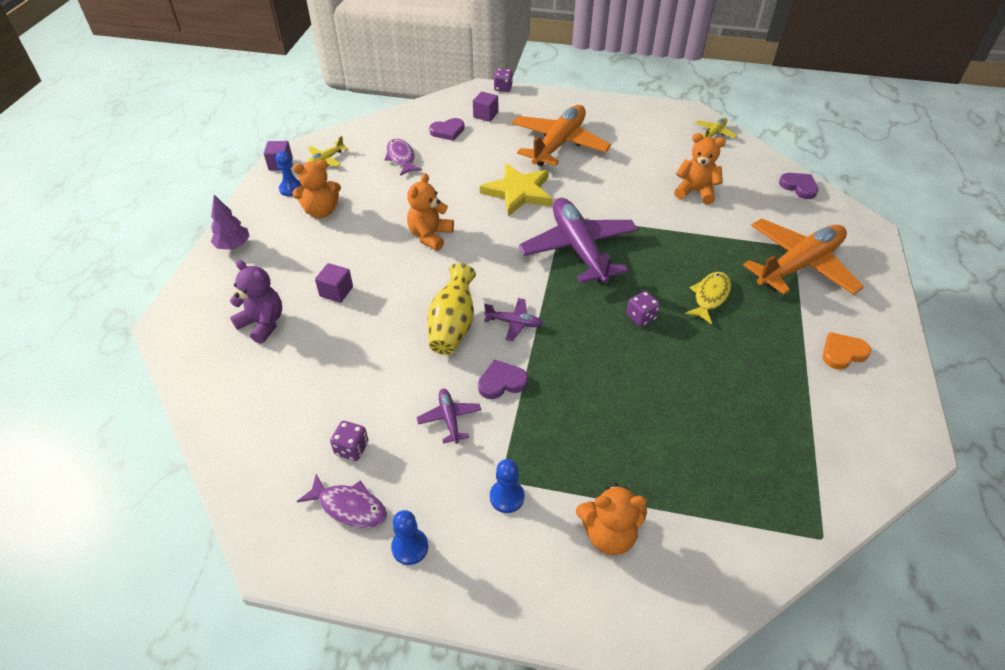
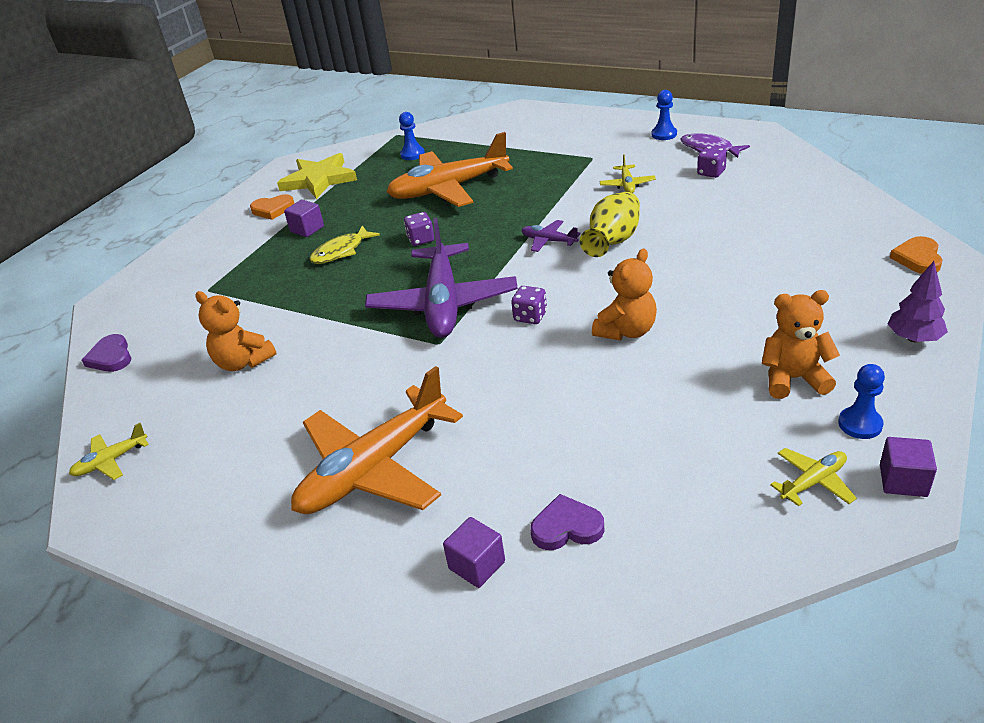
camera: 160 degrees left, 10 degrees down
(191, 321) = (918, 258): none -> orange heart
(263, 323) = (827, 253): purple teddy bear -> none
(336, 292) = (747, 277): purple cube -> purple cube (307, 229)
(401, 158) = (664, 470): purple fish -> none
(449, 418) = (627, 185): purple plane -> yellow plane
(502, 382) = (575, 203): purple heart -> none
(503, 88) = (404, 658): purple dice -> purple dice (530, 316)
(507, 497) = (591, 150): blue pawn -> blue pawn (412, 154)
(518, 192) = (483, 383): yellow star -> yellow star (319, 180)
(608, 534) = (528, 137): orange teddy bear -> none
(799, 265) = (224, 272): orange plane -> orange plane (448, 189)

